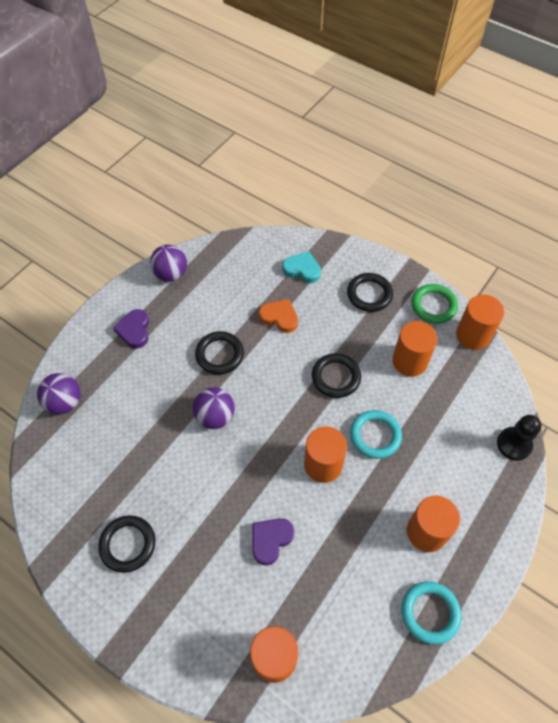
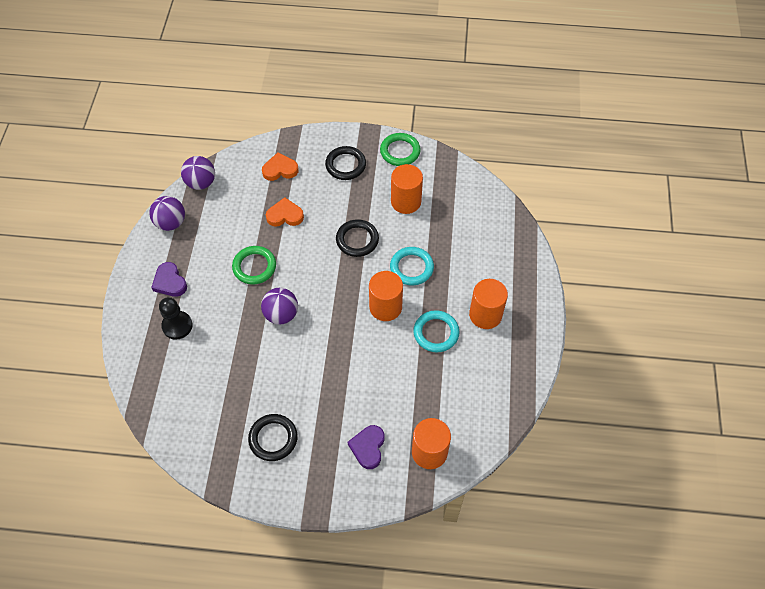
camera: 30 degrees left, 0 degrees up
(64, 402) = (148, 365): purple ball -> purple ball (201, 183)
(219, 354) = (254, 267): black ring -> green ring
(270, 540) = (379, 378): purple heart -> purple heart (368, 447)
(302, 269) = (280, 169): turquoise heart -> orange heart
(430, 613) = (517, 366): turquoise ring -> turquoise ring (436, 333)
(473, 335) = (441, 160): orange cylinder -> none
(514, 444) = (512, 225): black pawn -> black pawn (177, 326)

